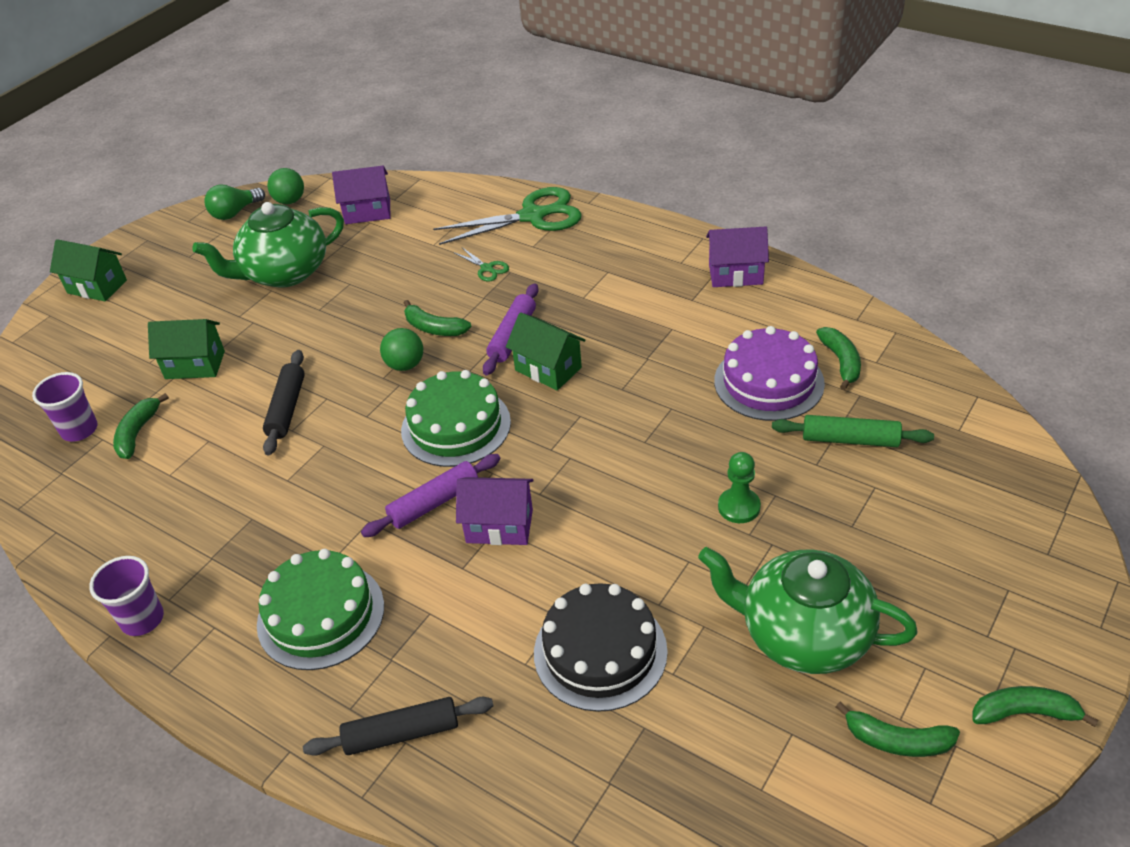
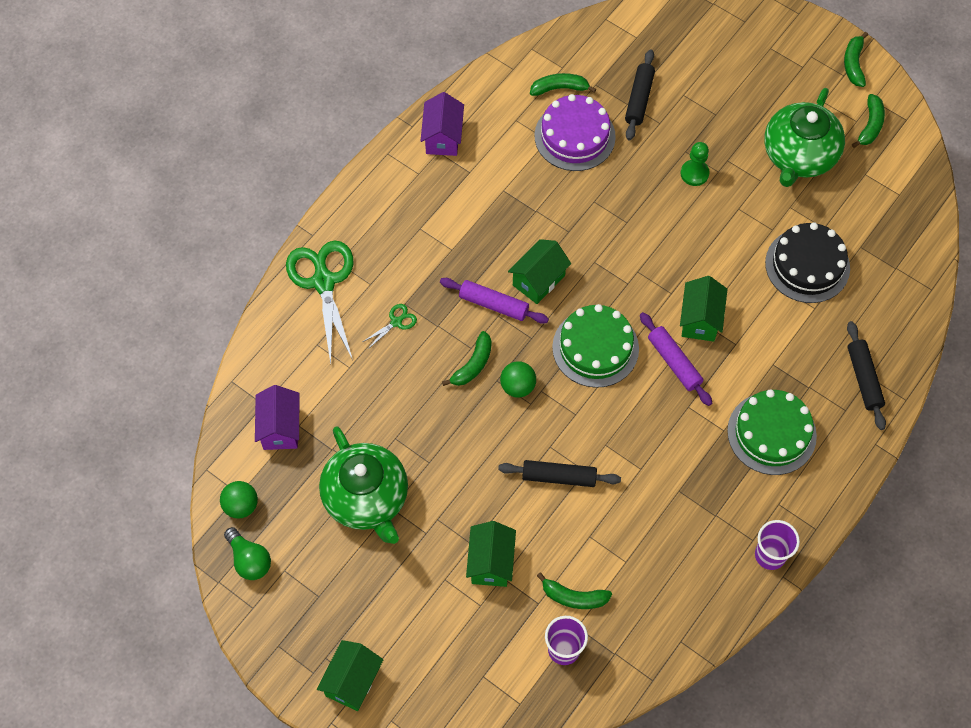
camera: 90 degrees left, 20 degrees up
(499, 526) = (700, 319): purple house -> green house
(850, 439) = (639, 99): green rolling pin -> black rolling pin

